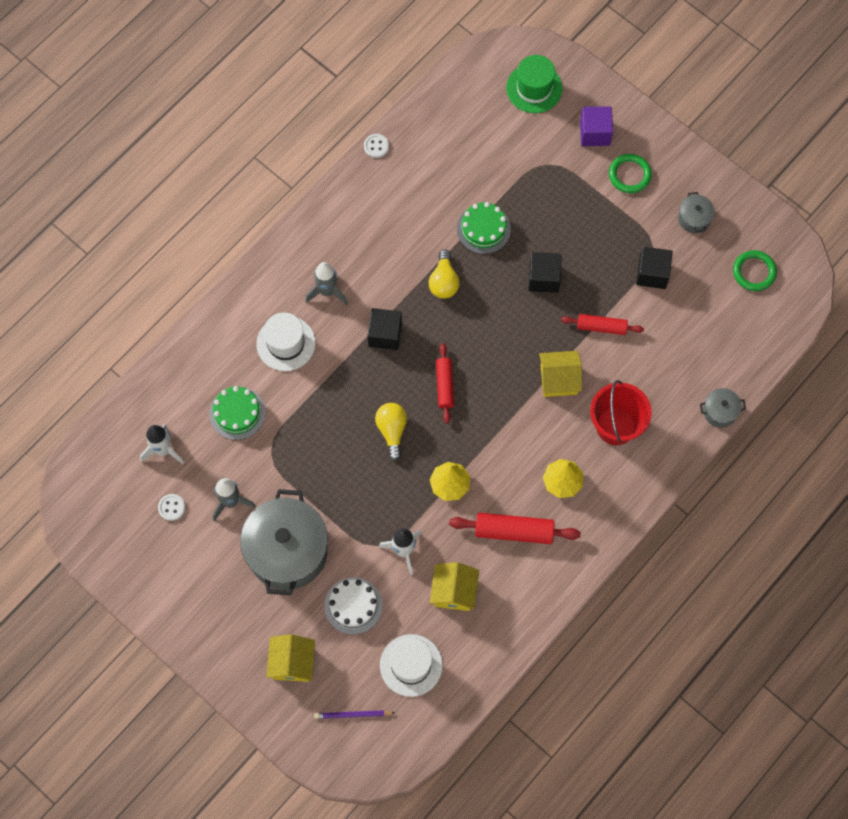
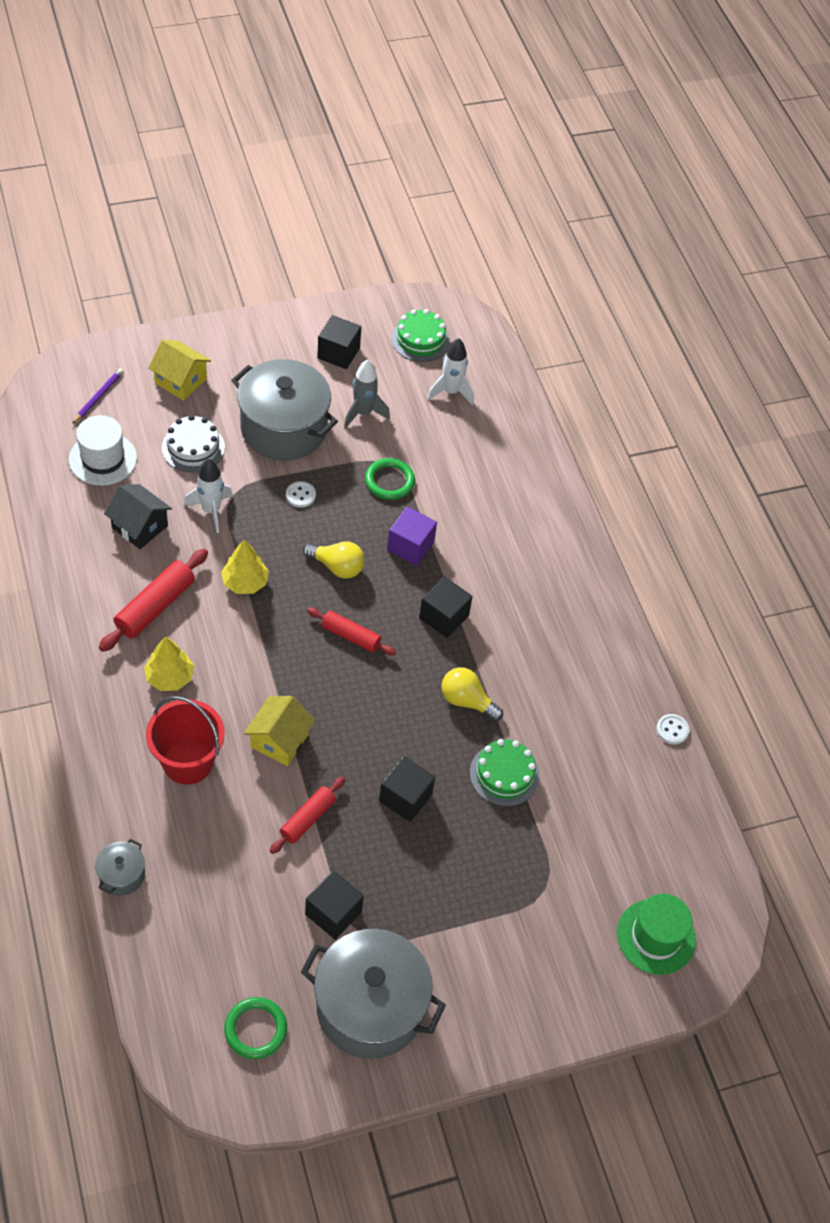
camera: 115 degrees right, 15 degrees down
(171, 507) = (391, 371): white button -> white button (300, 495)
(178, 560) = (338, 353): none -> black cube
(237, 413) = (447, 460): green cake -> green cake (420, 339)
(286, 343) = (492, 532): white hat -> none
(327, 292) = (525, 594): grey rocket -> none
(454, 591) = (140, 527): yellow house -> black house
(595, 133) = (554, 967): purple cube -> purple cube (410, 546)
(629, 175) = (474, 970): green ring -> green ring (389, 481)
(694, 218) = (370, 1006): grey pot -> grey pot, size x2.29

